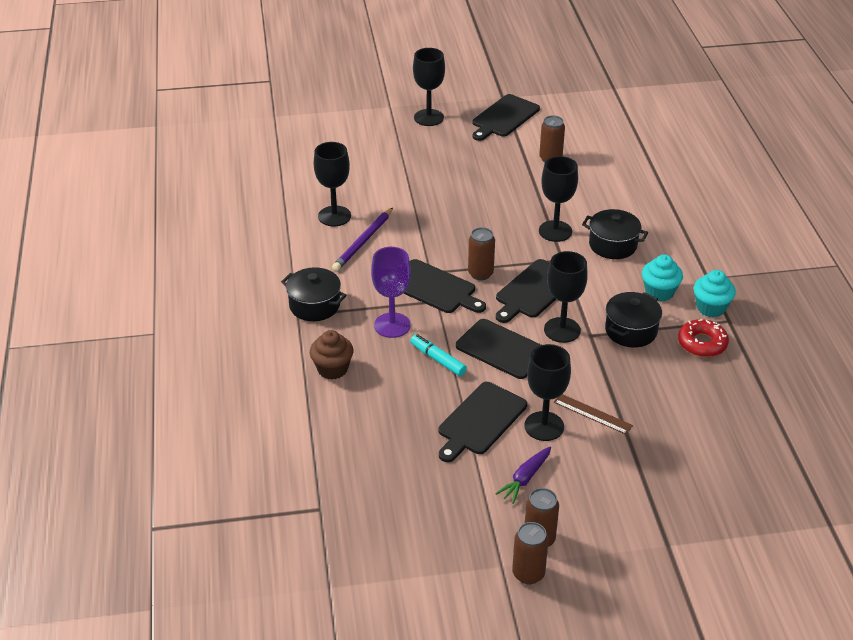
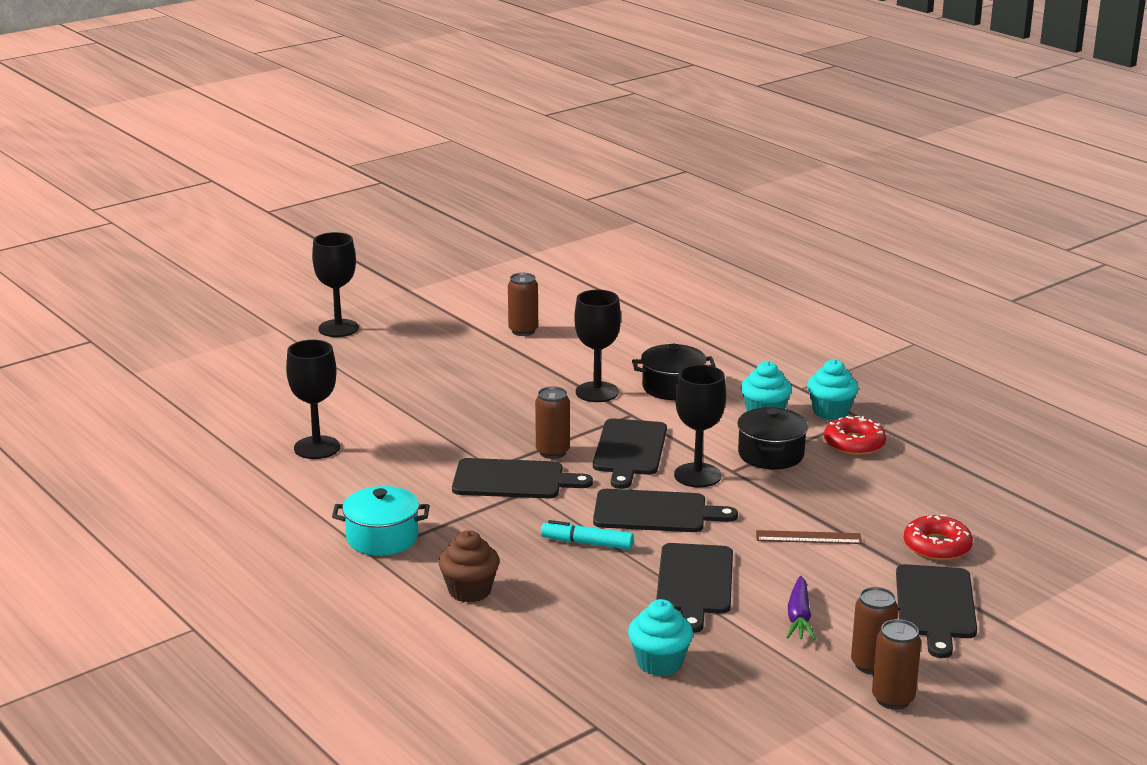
camera: 30 degrees left, 15 degrees down
(314, 305) = (382, 538): black pot -> turquoise pot
(363, 241) = (380, 461): purple pencil -> none
(392, 325) = (499, 528): purple goblet -> none
(401, 476) = (659, 663): none -> turquoise cupcake
(504, 117) = (430, 307): black cutting board -> black cutting board (935, 606)
(544, 426) = (769, 565): black goblet -> none
(680, 459) = (937, 546): none -> red donut

